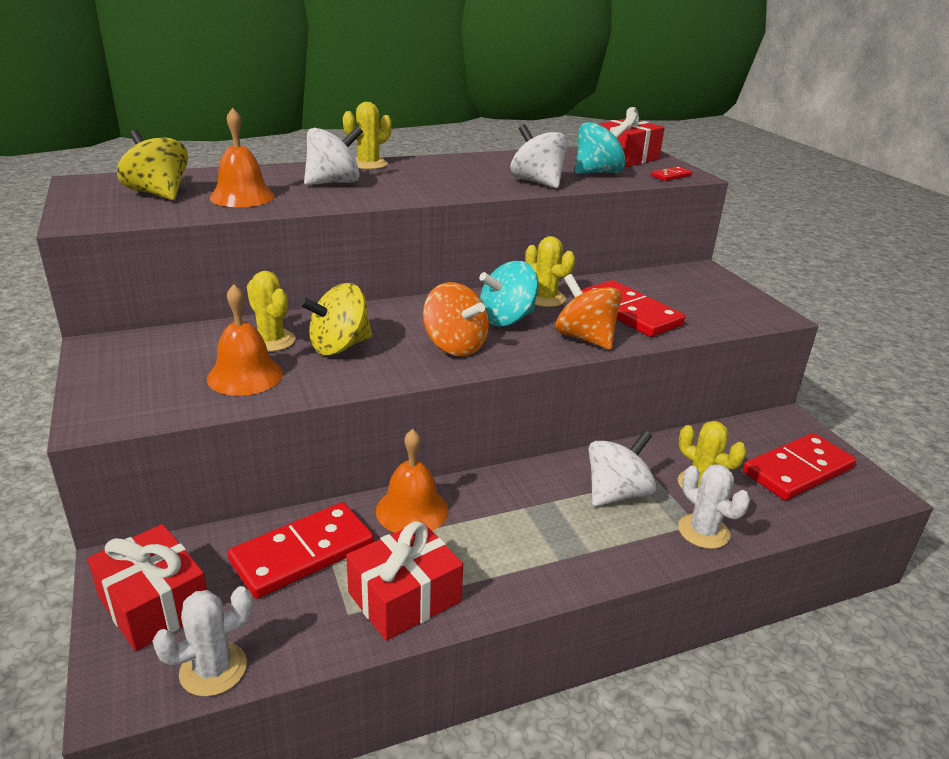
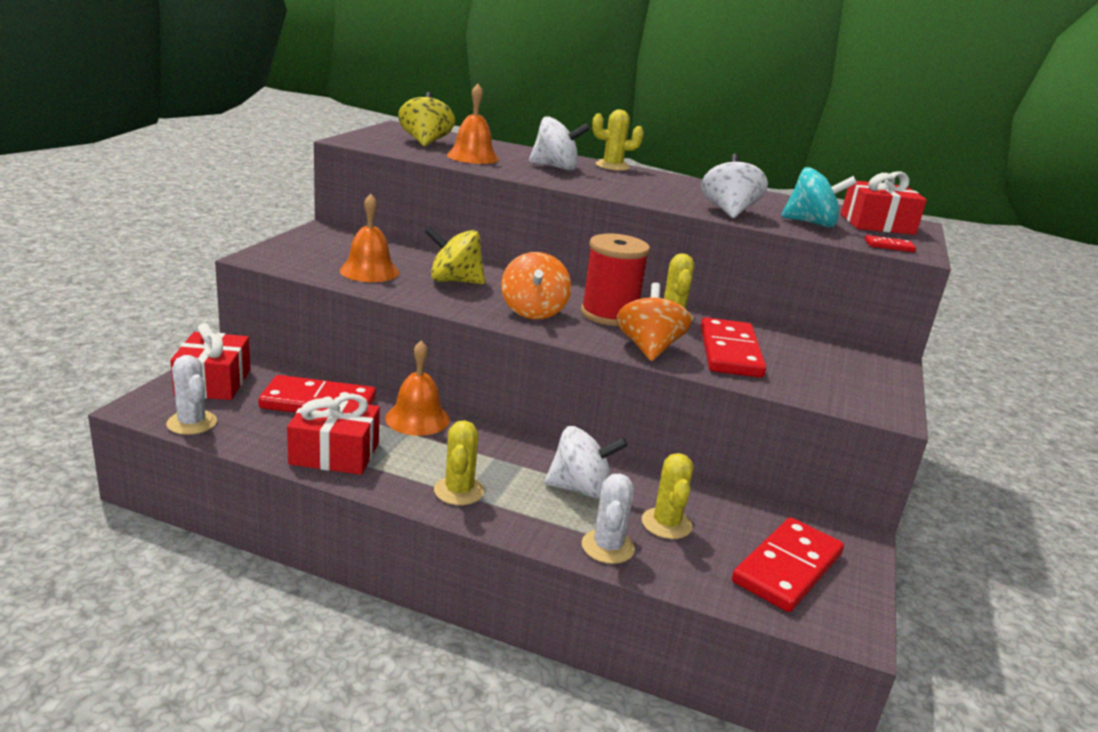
camera: 40 degrees right, 5 degrees down
(213, 669) = (192, 423): white cactus -> white cactus turned 45 degrees clockwise
(271, 341) = (419, 262): yellow cactus -> yellow cactus (459, 491)
(507, 319) = (609, 314): turquoise spinning top -> red spool
(797, 470) = (787, 568): red domino -> red domino turned 60 degrees counterclockwise

